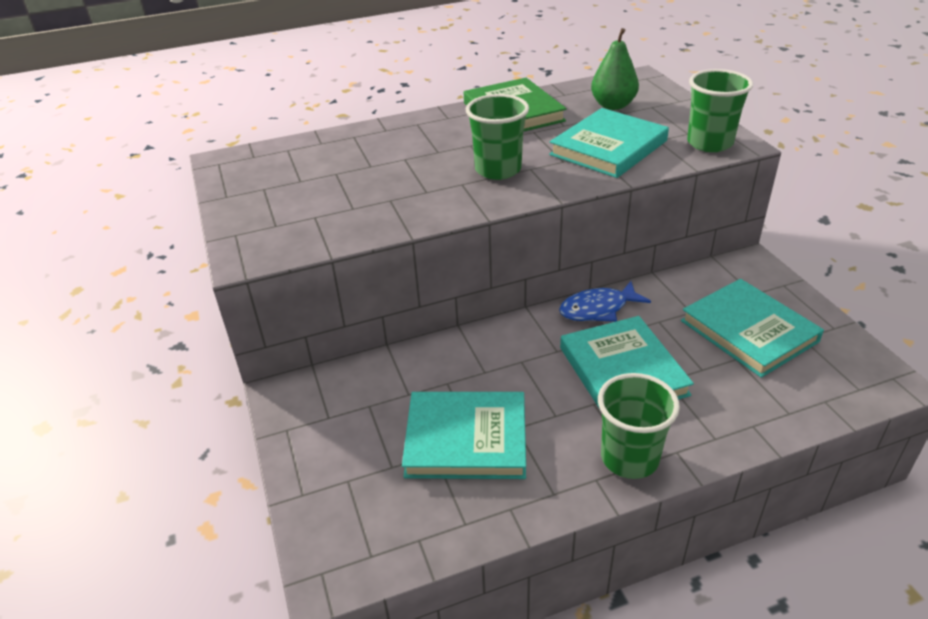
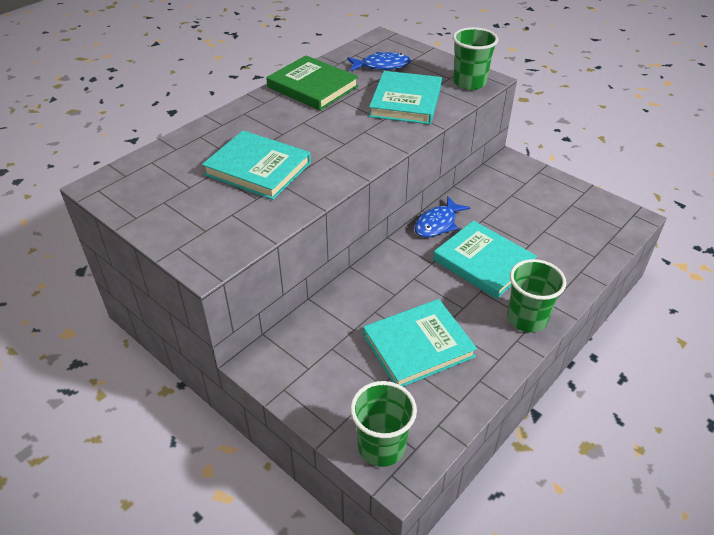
camera: 30 degrees left, 5 degrees up
(498, 170) = (342, 138): green cup -> green cup (381, 446)
(613, 105) = (381, 66): green pear -> blue fish
(748, 331) = (539, 210): turquoise book -> turquoise book (258, 169)

